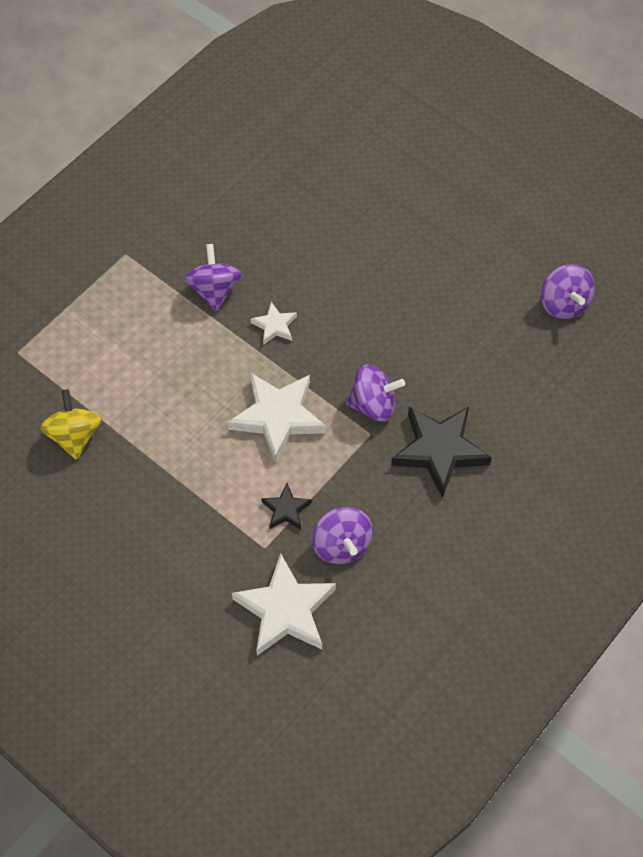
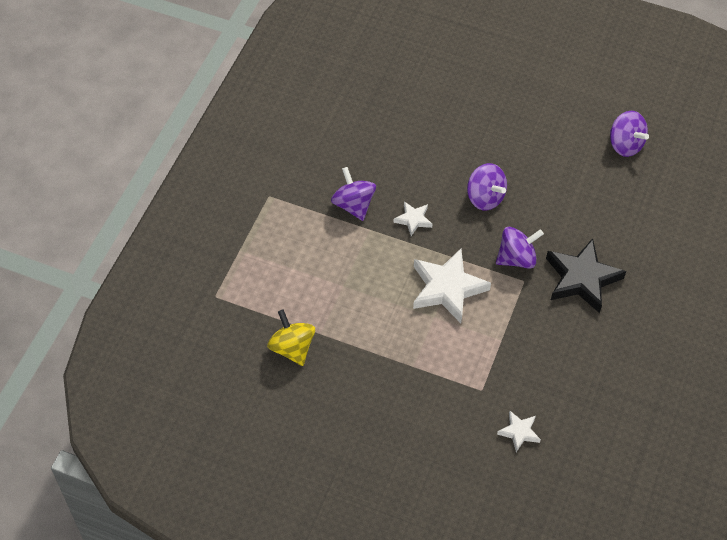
camera: 20 degrees left, 5 degrees down
(285, 610) = (519, 432): white star -> white star, size x0.50
(286, 509) = (485, 356): black star -> none
(342, 545) = (540, 370): purple spinning top -> purple spinning top (485, 198)

